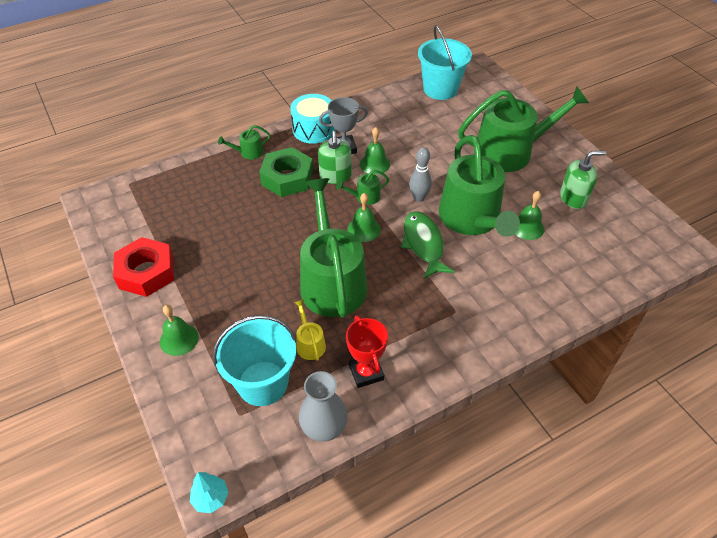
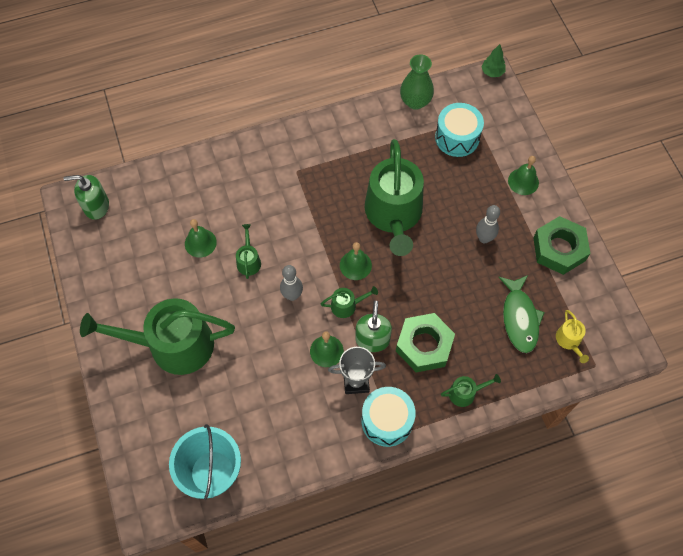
camera: 170 degrees left, 15 degrees up
(146, 272) = (559, 249): red nut -> green nut
(211, 498) = (492, 72): turquoise tree -> green tree
(229, 271) = (484, 238): none -> grey bowling pin
(262, 383) = (457, 138): turquoise bucket -> turquoise drum
(309, 343) = (419, 162): yellow watering can -> yellow watering can (569, 341)
(324, 428) = (415, 102): grey vase -> green vase
(366, 372) = (379, 134): red trophy -> none
(423, 244) = (303, 239): green fish -> green fish (519, 318)
(472, 219) = (248, 261): green watering can -> green watering can, size x0.41
(573, 198) = (139, 270): green soap dispenser -> green soap dispenser (96, 206)

